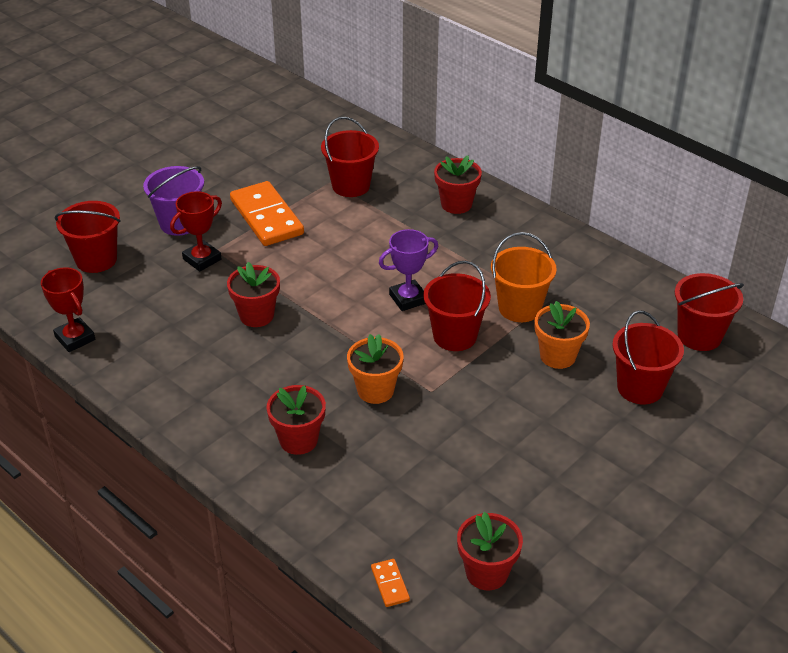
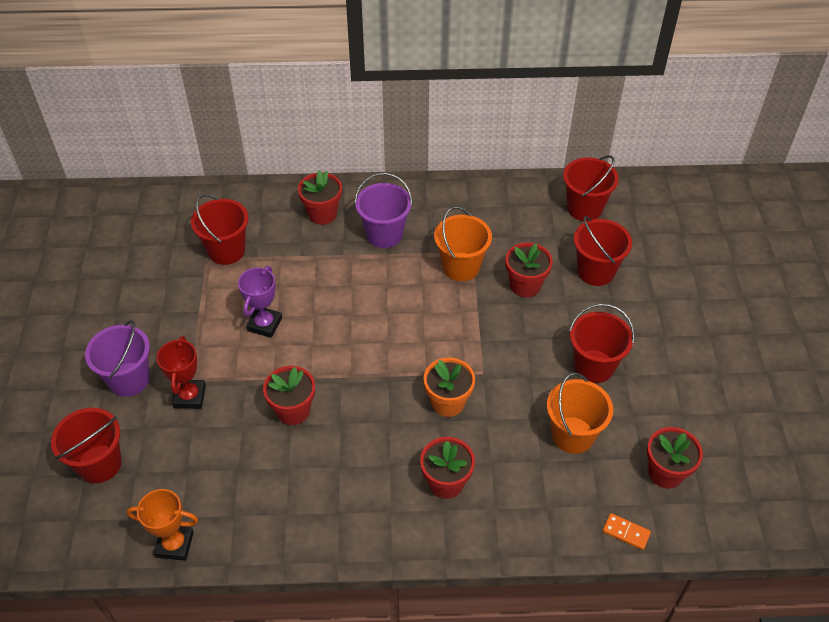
camera: 45 degrees left, 10 degrees up
(75, 338) = (174, 544): red trophy -> orange trophy
(267, 217) = (195, 323): orange domino -> none
(408, 299) = (382, 314): purple trophy -> purple trophy (264, 324)
(444, 485) = (573, 435): none -> orange bucket
(455, 336) = (447, 320): red bucket -> red bucket (594, 366)
(487, 247) = (384, 234): none -> purple bucket
(557, 356) = (525, 285): orange flower pot -> red flower pot

